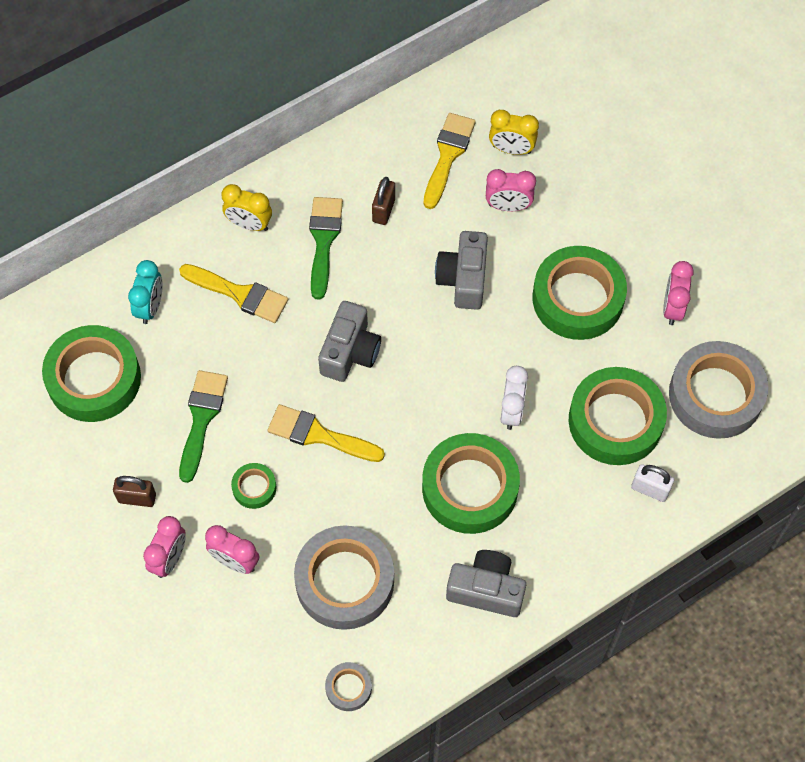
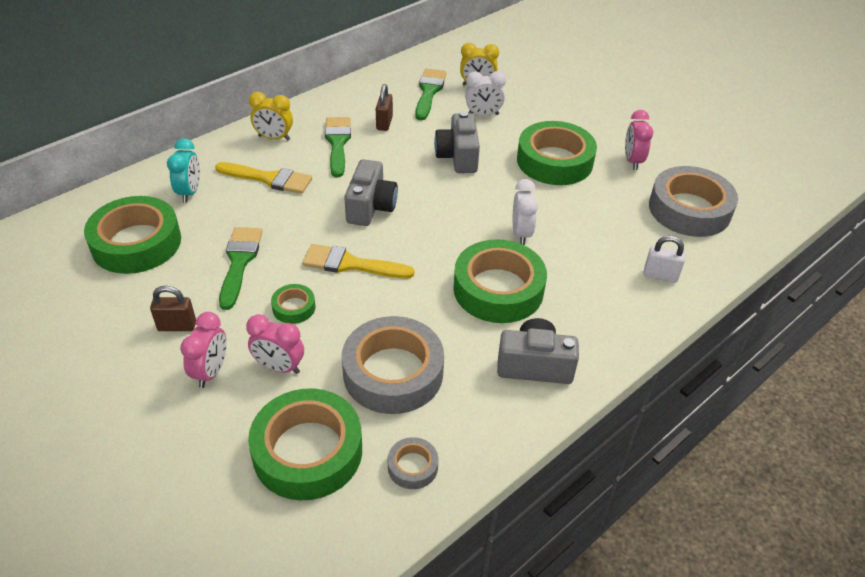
camera: 10 degrees left, 20 degrees down
(448, 155) = (429, 92): yellow brush -> green brush
(508, 206) = (483, 115): pink clock -> white clock
(615, 421) = (612, 232): green tape -> green tape (308, 451)

